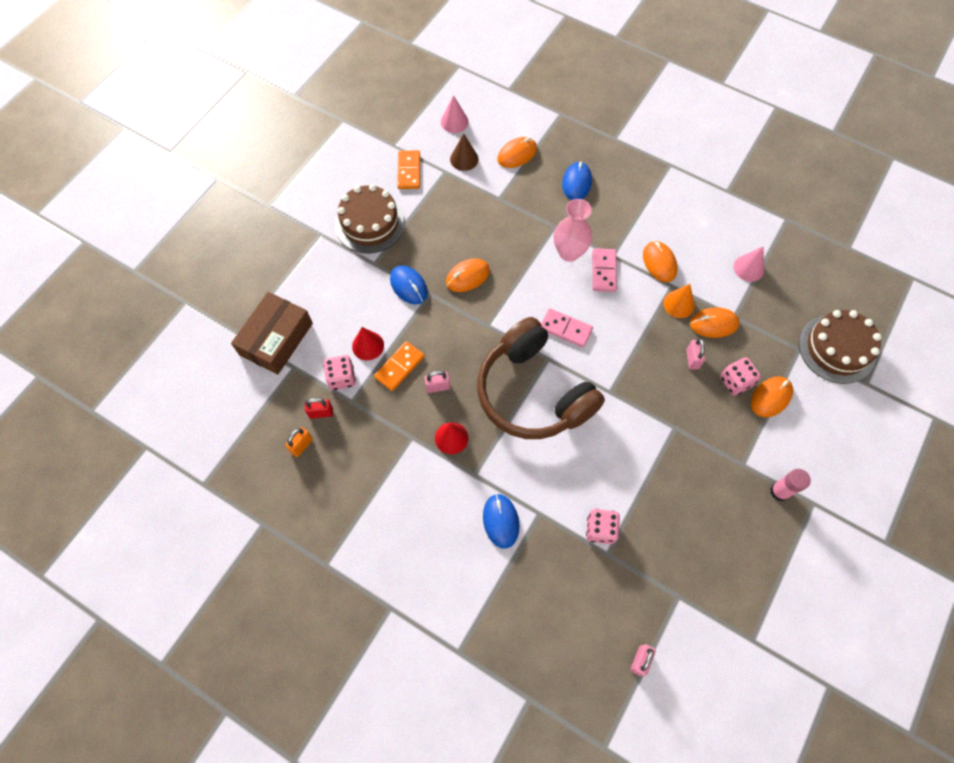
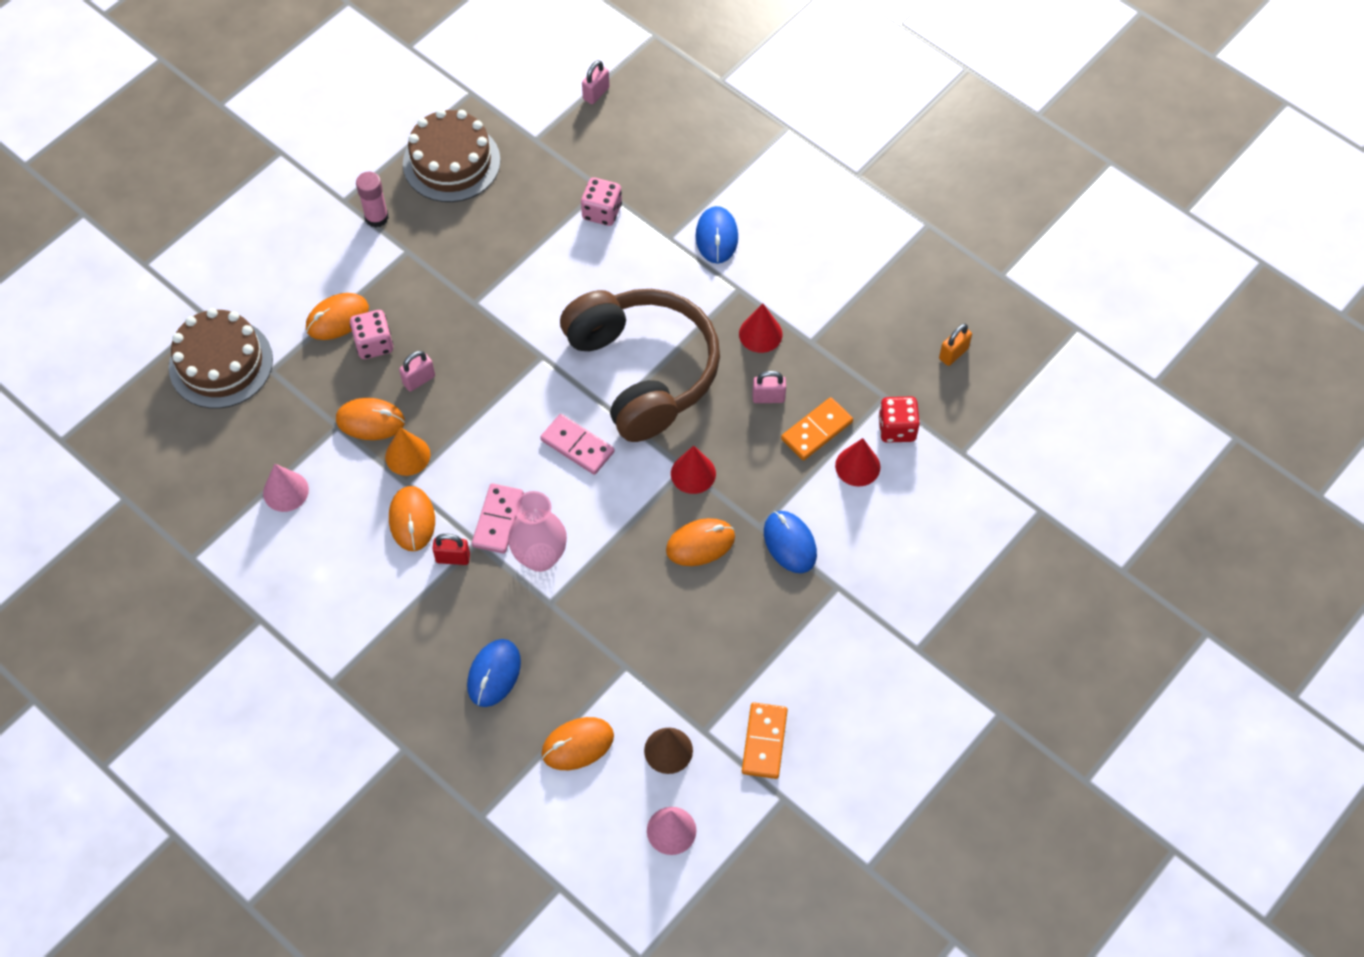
camera: 170 degrees left, 5 degrees down
(276, 339) = (986, 495): brown box -> none
(321, 413) = (926, 389): red padlock -> red padlock (453, 558)
(342, 378) = (897, 428): pink dice -> red dice
(370, 223) = (838, 655): brown cake -> brown cake (451, 162)
(481, 322) = (693, 473): none -> red cone
(692, 359) = (419, 380): pink padlock -> pink padlock turned 45 degrees clockwise

